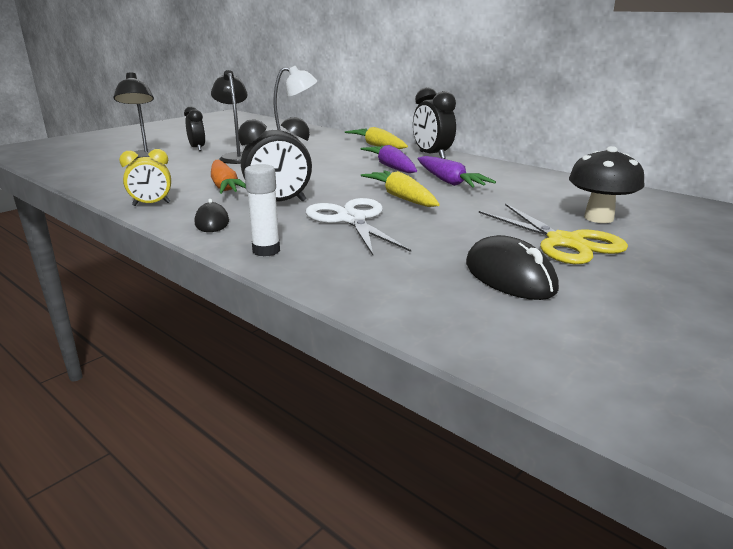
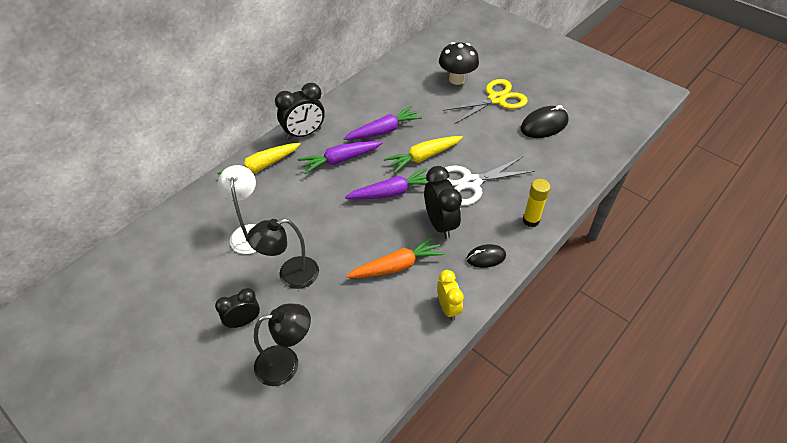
camera: 90 degrees left, 25 degrees up
(266, 250) = (531, 220): white glue stick -> yellow glue stick
(337, 185) = (391, 192): none -> purple carrot

